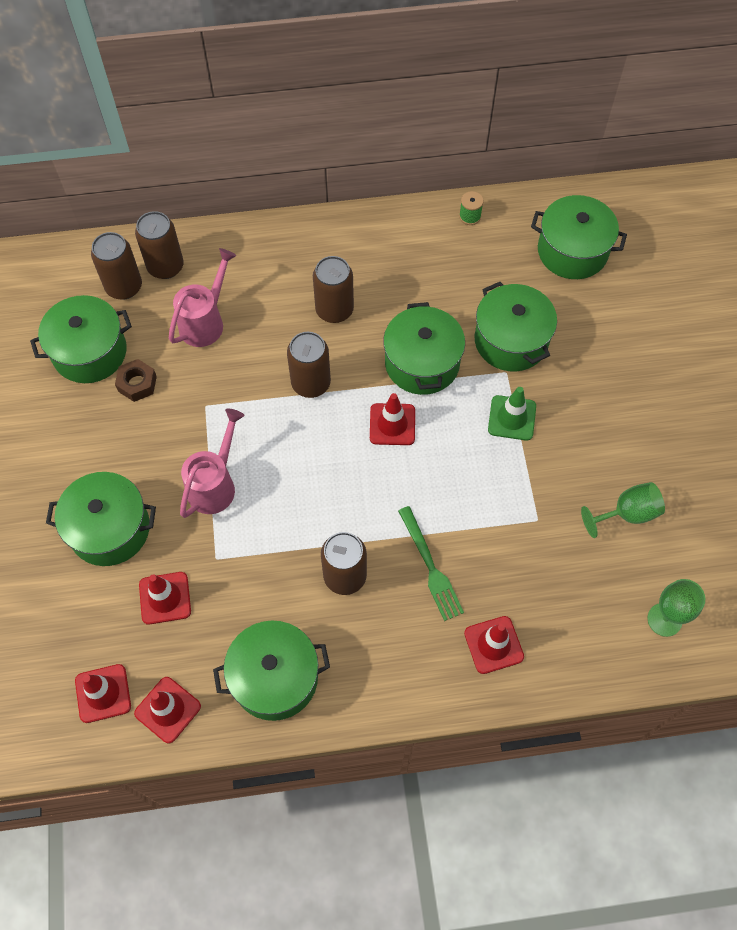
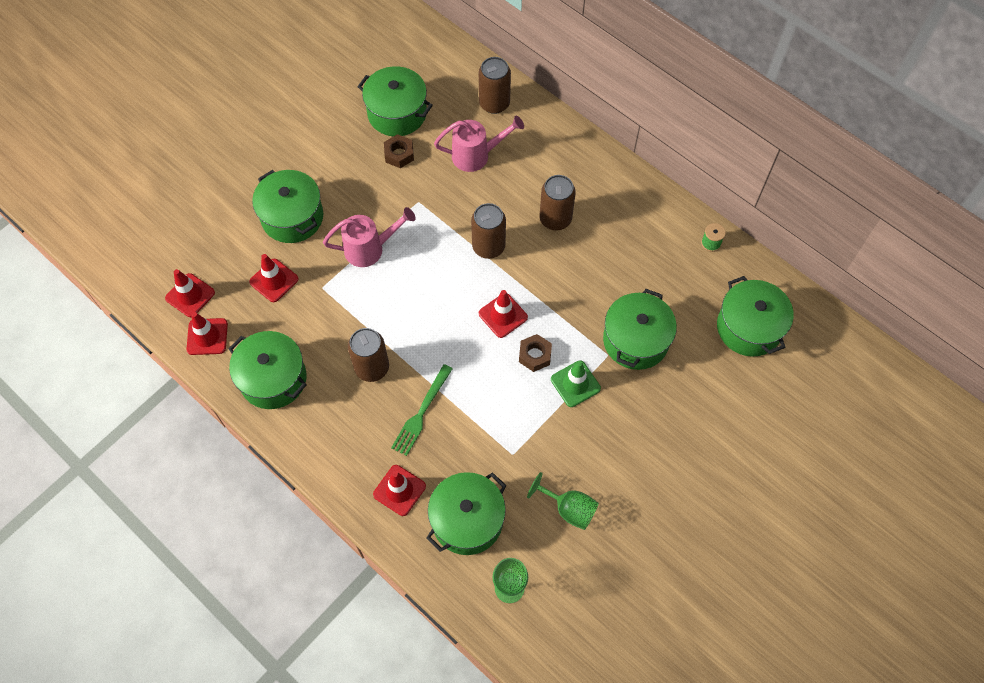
camera: 50 degrees right, 0 degrees up
(124, 287) = (458, 94): brown can -> none
(422, 363) = (565, 299): green pot -> green pot (467, 520)
(455, 429) = (535, 355): none -> brown nut

